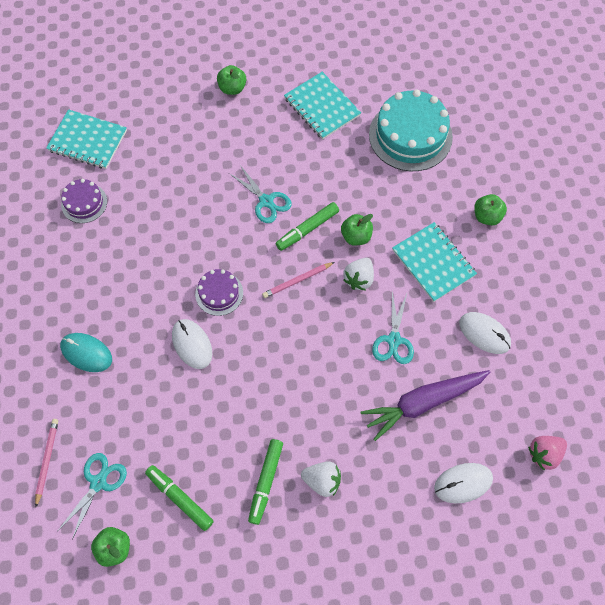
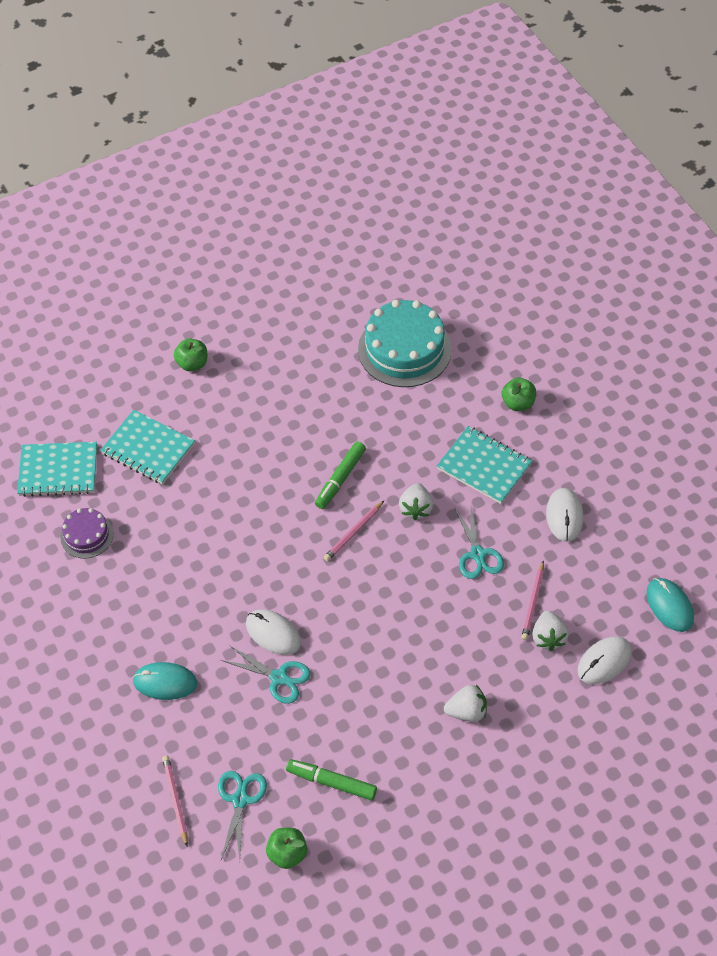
camera: 20 degrees left, 10 degrees down
(219, 293) = (277, 574): purple cake -> none
(265, 482) = (411, 734): green marker -> none
(266, 201) = (284, 466): turquoise scissors -> turquoise scissors (279, 678)
(322, 107) = (298, 351): turquoise notebook -> turquoise notebook (148, 449)
(356, 236) = (394, 468): green apple -> none
(423, 403) = (533, 602): purple carrot -> pink pencil
(423, 440) = (548, 637): none -> white strawberry
(484, 333) = (564, 516): white mouse -> white mouse turned 75 degrees clockwise
(544, 454) = (669, 606): pink strawberry -> turquoise mouse

